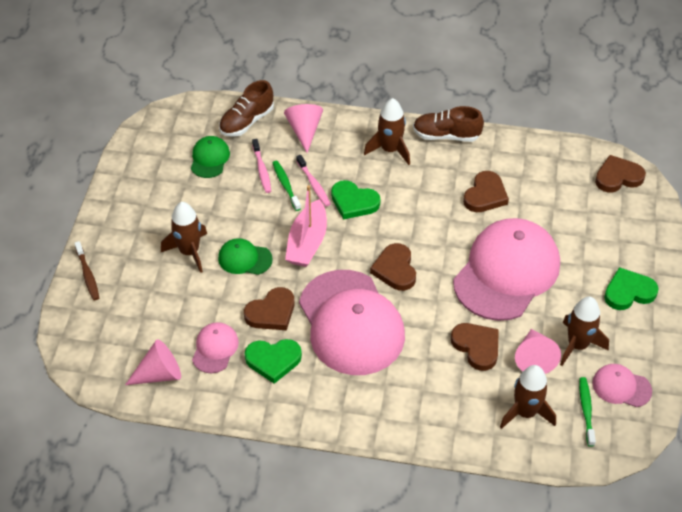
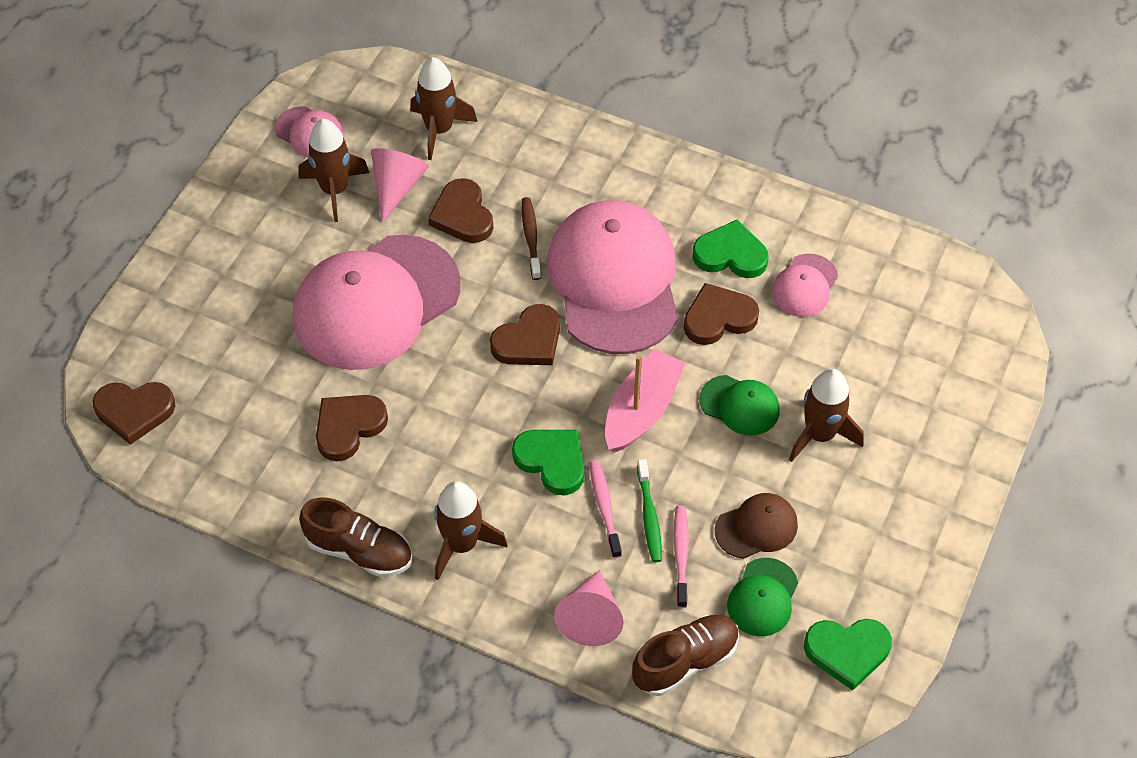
camera: 165 degrees left, 5 degrees up
(87, 275) = (975, 432): brown toothbrush -> brown toothbrush (531, 238)
(159, 374) = (883, 269): pink cone -> none
(220, 192) = (756, 527): none -> brown cap
(395, 269) = (528, 341): brown heart -> brown heart turned 45 degrees clockwise
(586, 410) = (366, 117): green toothbrush -> none
(628, 292) = (229, 240): green heart -> green heart (847, 652)

